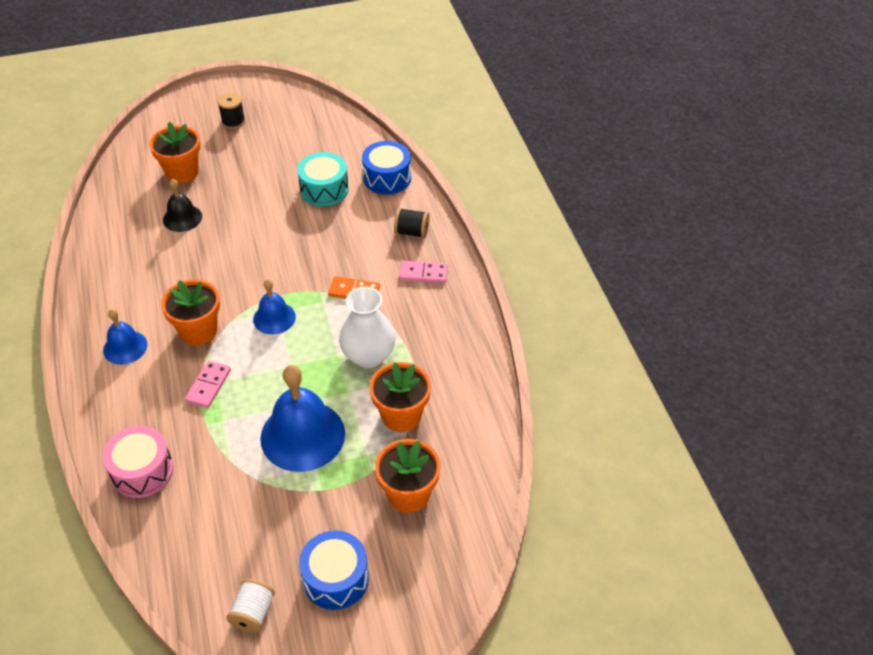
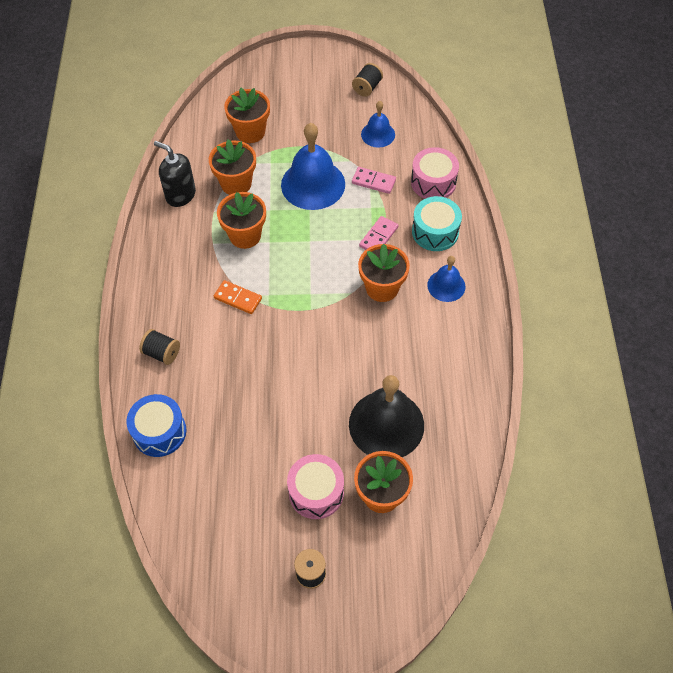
camera: 165 degrees left, 10 degrees up
(182, 218) = (386, 424): black bell -> black bell, size x1.82
(238, 165) = (316, 492): none -> pink drum
(253, 613) = (367, 87): white spool -> black spool
(274, 318) = (314, 287): blue bell -> blue bell (378, 134)
(324, 189) = (231, 430): turquoise drum -> turquoise drum (435, 232)
(336, 578) = (312, 95): blue drum -> none
(368, 356) = (245, 235): white vase -> orange flower pot
(423, 273) = (170, 303): pink domino -> pink domino (373, 182)
(464, 387) = (180, 195): none -> black soap dispenser

